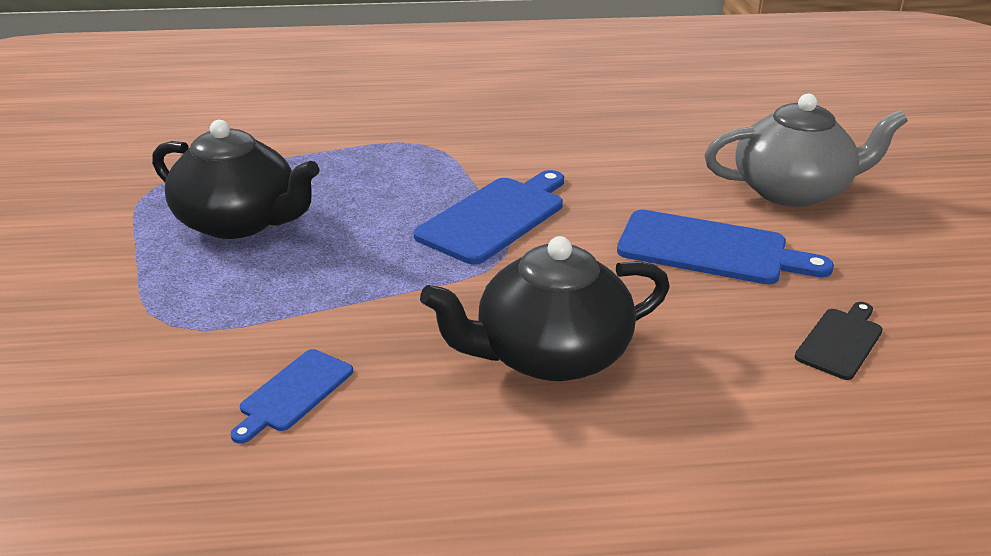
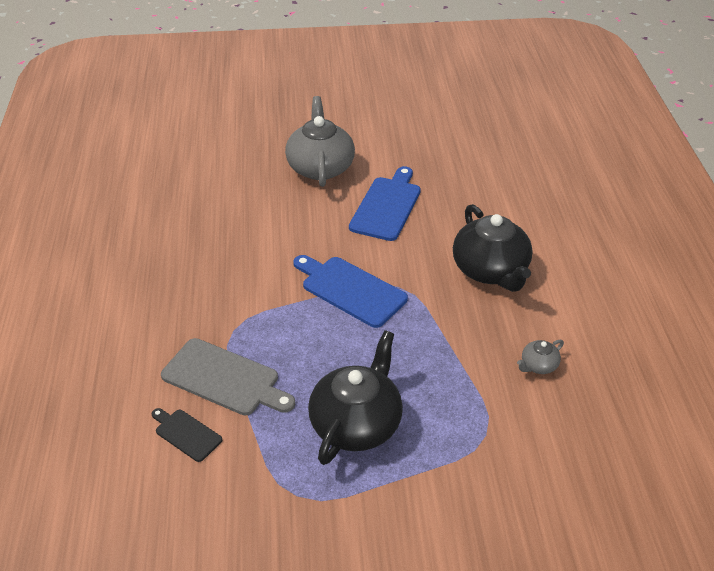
camera: 90 degrees left, 10 degrees up
(294, 393) = (538, 365): blue cutting board -> grey teapot
(343, 143) = (224, 379): none -> grey cutting board
(840, 341) = (466, 178): black cutting board -> black cutting board (186, 434)

